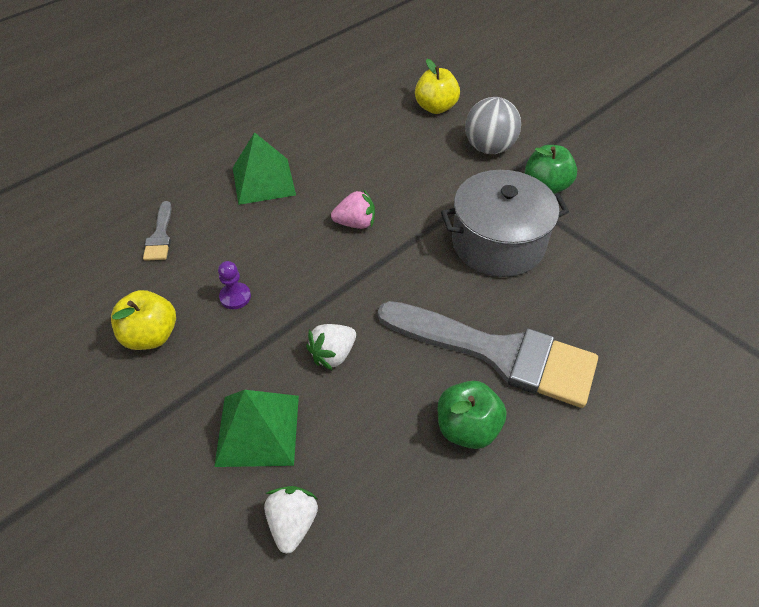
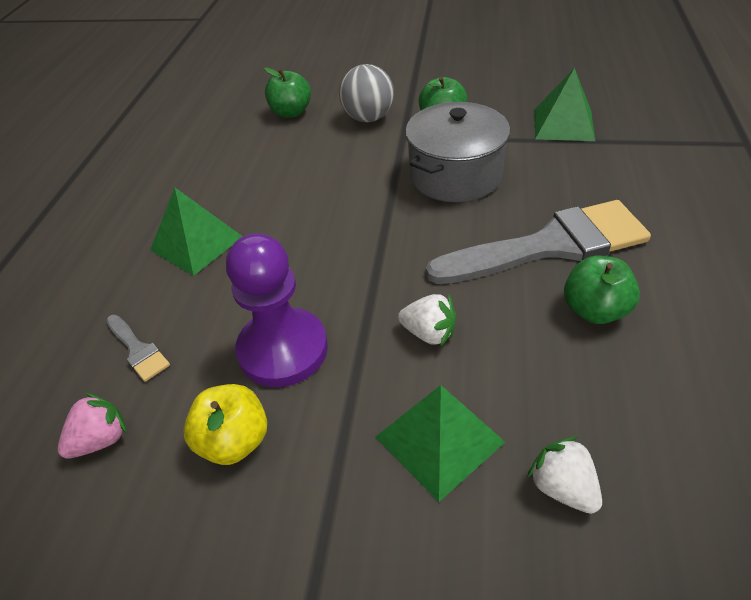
camera: 35 degrees left, 5 degrees down
(235, 297) = (283, 349): purple pawn -> purple pawn, size x2.42
(333, 354) = (429, 333): white strawberry -> white strawberry turned 75 degrees counterclockwise
(355, 223) = (325, 226): pink strawberry -> pink strawberry (101, 439)
(435, 107) = (291, 112): yellow apple -> green apple
(650, 255) = (563, 124): none -> green pyramid

